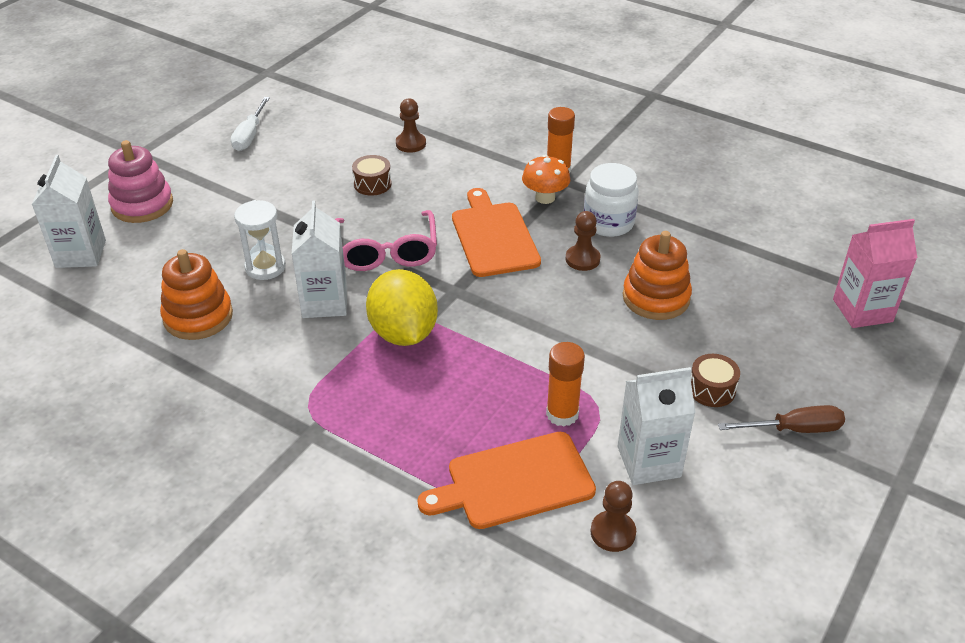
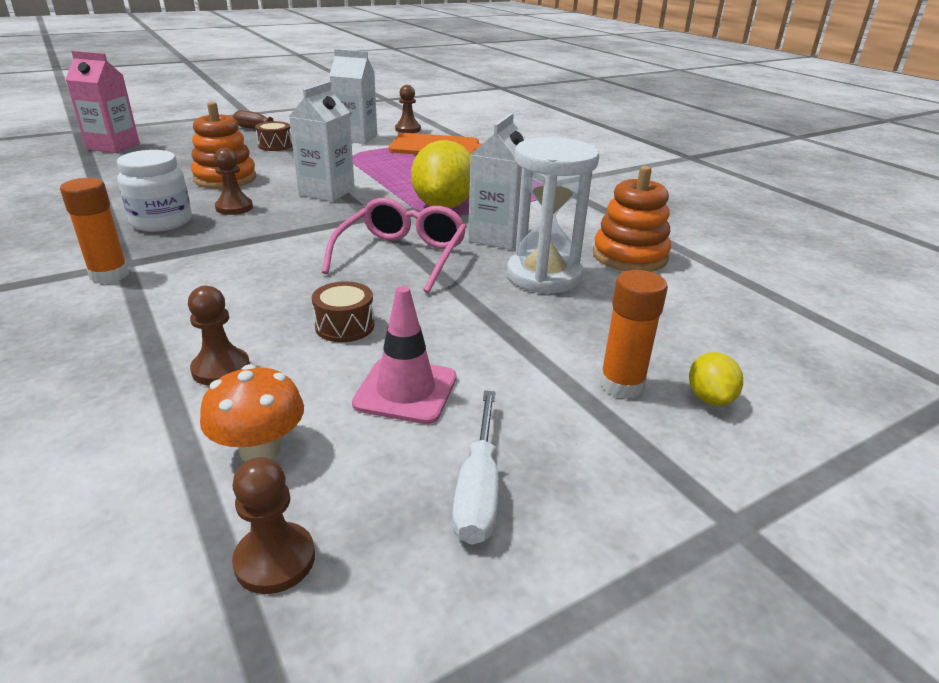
camera: 155 degrees left, 10 degrees down
(81, 254) = (792, 351): white carton -> white carton (327, 192)
(142, 205) = (709, 398): pink stacking toy -> yellow lemon
(250, 135) = (478, 489): white screwdriver -> white screwdriver turned 150 degrees clockwise
(265, 267) = (544, 276): white hourglass -> white hourglass, size x1.52
(308, 161) = (405, 391): none -> pink traffic cone
(311, 99) = (275, 560): none -> brown pawn
(493, 236) = (282, 240): orange cutting board -> none
(545, 197) = (175, 255): orange mushroom -> orange mushroom (260, 449)
(562, 414) = (379, 157): orange glue stick -> orange glue stick (621, 384)

